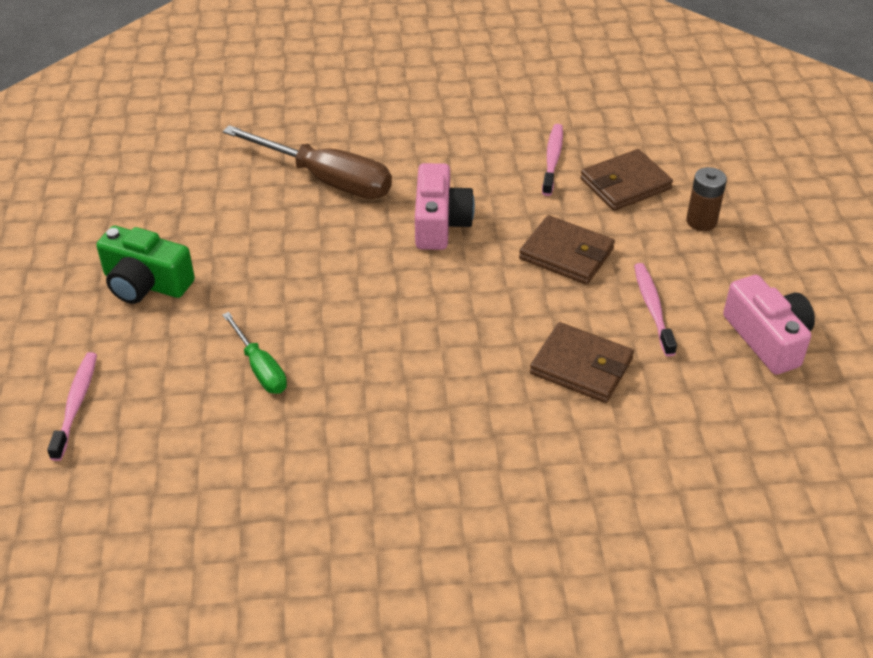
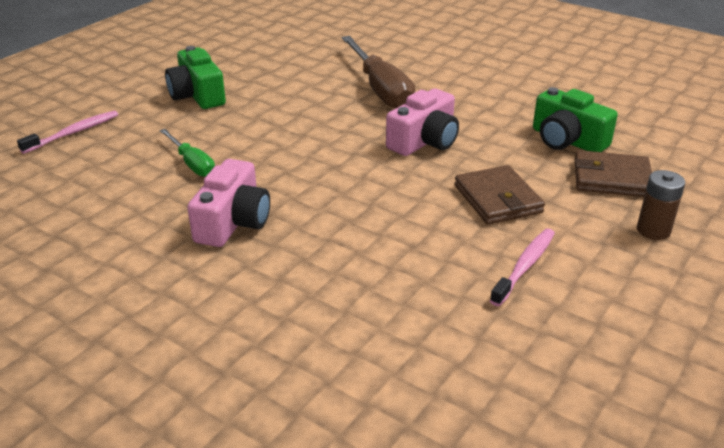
camera: 40 degrees right, 10 degrees down
(260, 368) = (192, 164): green screwdriver -> green screwdriver turned 45 degrees counterclockwise
(552, 159) = (567, 140): pink toothbrush -> green camera
(581, 366) = (408, 273): brown wallet -> none
(767, 339) = (610, 342): pink camera -> pink camera (233, 222)

